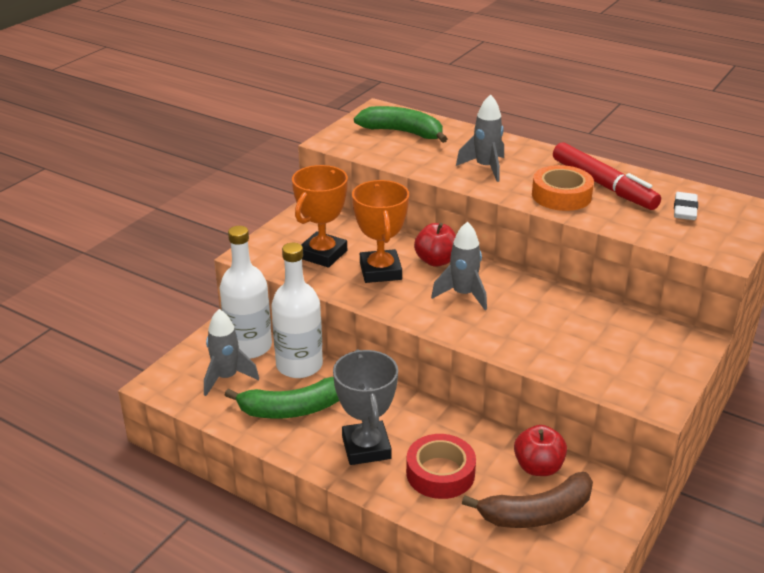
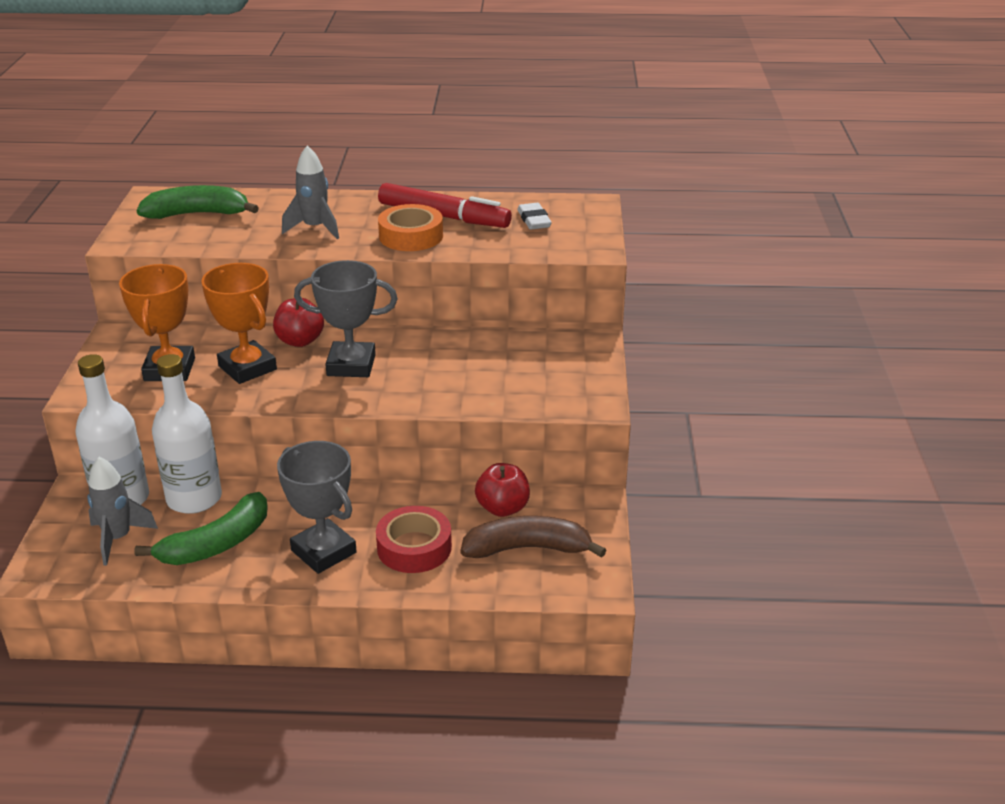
camera: 30 degrees left, 0 degrees up
(463, 295) = (351, 365): grey rocket -> grey trophy
(537, 513) = (527, 548): brown banana -> brown banana turned 135 degrees counterclockwise

